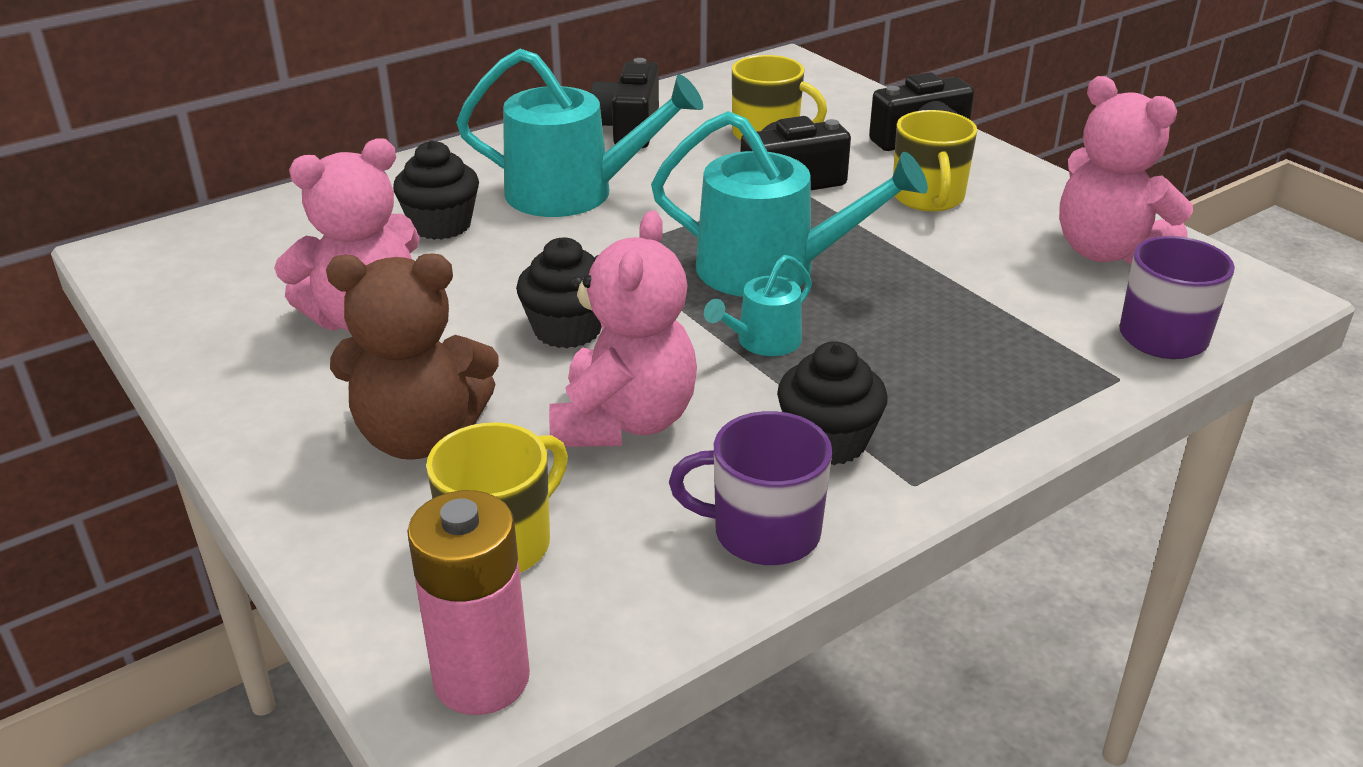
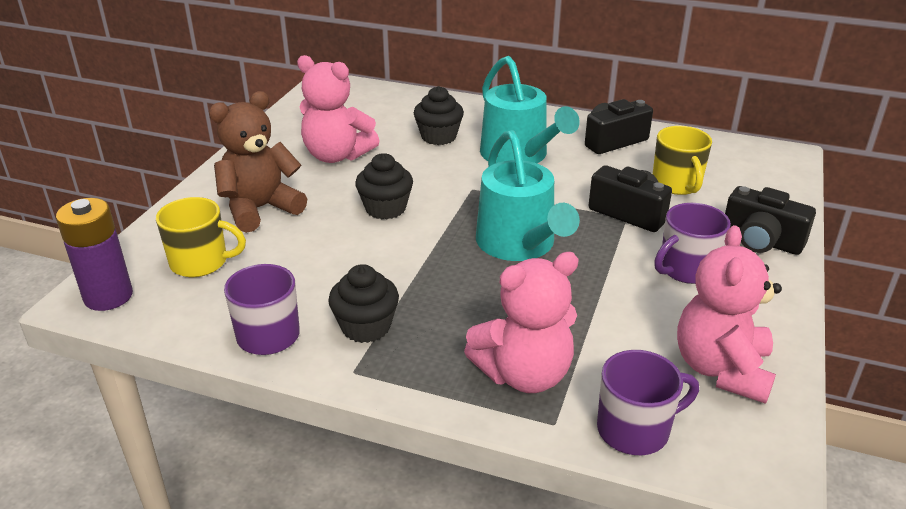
camera: 55 degrees right, 0 degrees up
(420, 436) = (260, 209): brown teddy bear -> brown teddy bear turned 90 degrees clockwise
(481, 678) = (108, 296): pink battery -> purple battery
(624, 422) = (322, 257): pink teddy bear -> pink teddy bear (524, 374)
(763, 341) = (440, 270): turquoise watering can -> none
(928, 197) = (686, 269): yellow mug -> purple mug

